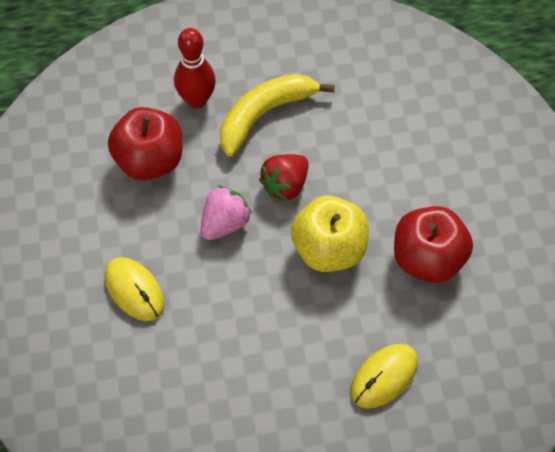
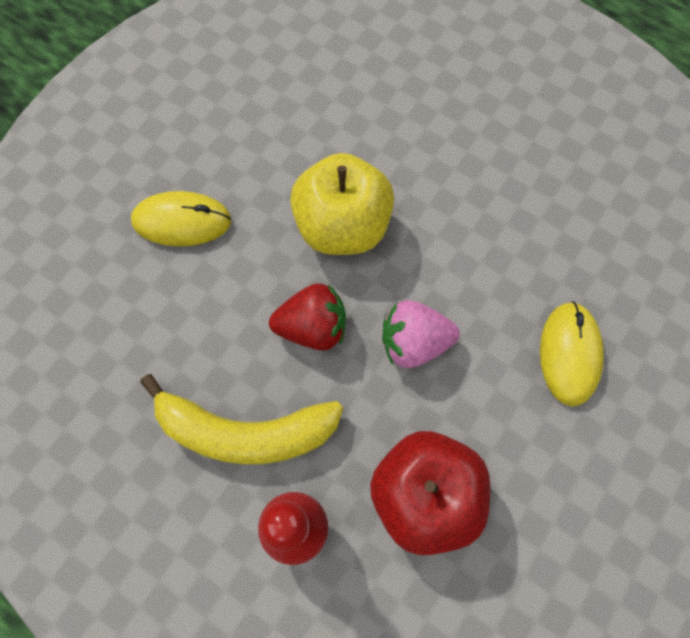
camera: 135 degrees left, 10 degrees up
(384, 377) = (414, 88): yellow mouse -> yellow mouse (182, 221)
(428, 259) = (267, 142): red apple -> none

